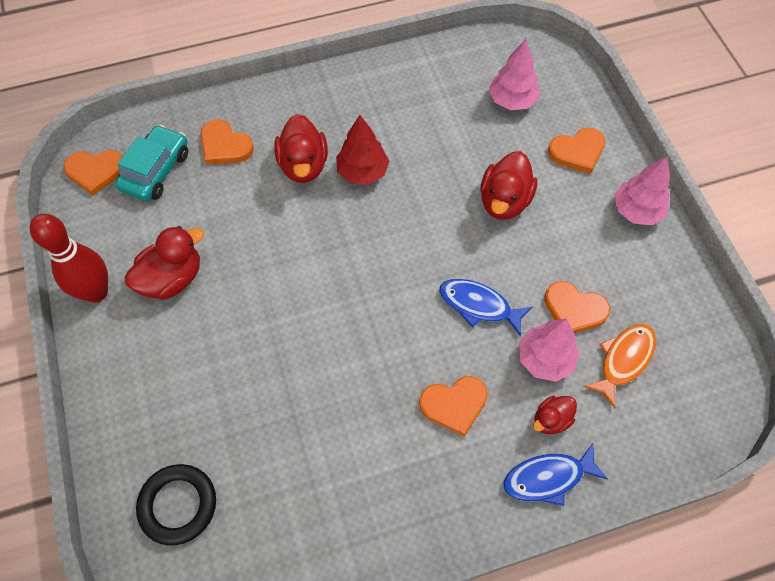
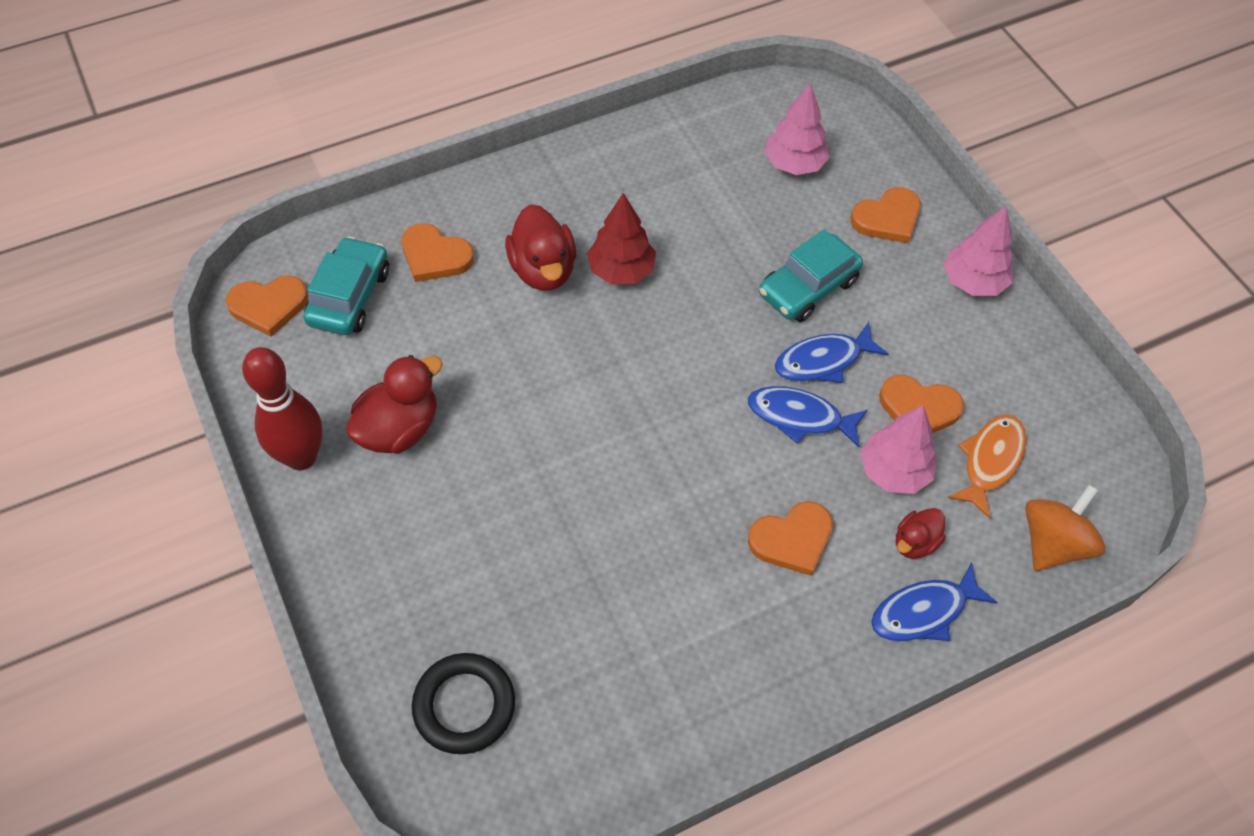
camera: 10 degrees left, 5 degrees down
(504, 201) = (808, 287): red duck -> turquoise car
(505, 262) = (823, 361): none -> blue fish
(662, 435) = (1053, 543): none -> orange spinning top

